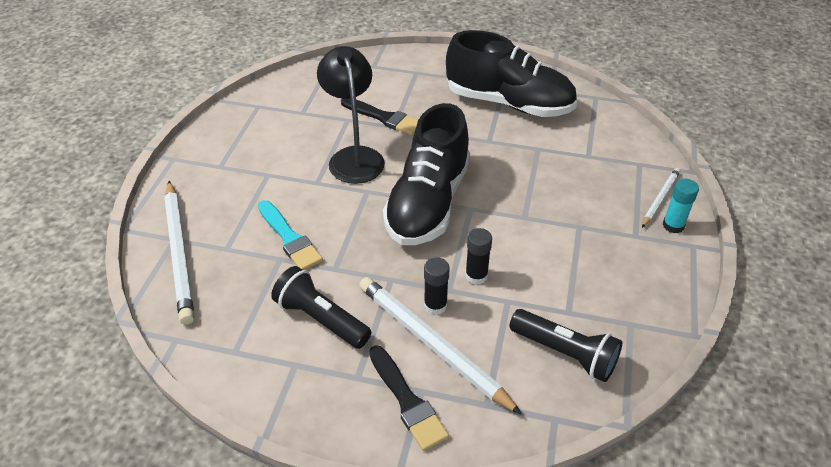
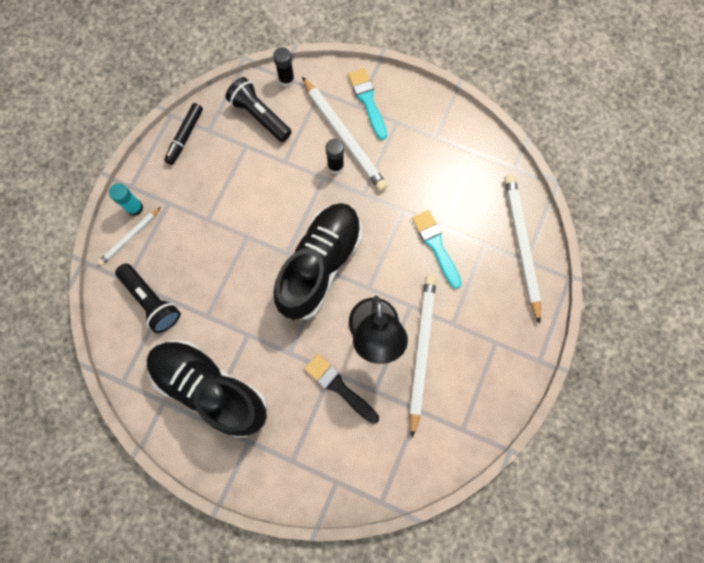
camera: 170 degrees left, 30 degrees up
(302, 150) = (421, 351): none -> white pencil
(321, 319) = (416, 168): black flashlight -> black flashlight (152, 301)
(407, 401) = (367, 101): black brush -> turquoise brush
(476, 276) = (300, 186): black glue stick -> black glue stick (286, 79)
(658, 311) = (185, 136): none -> black marker

